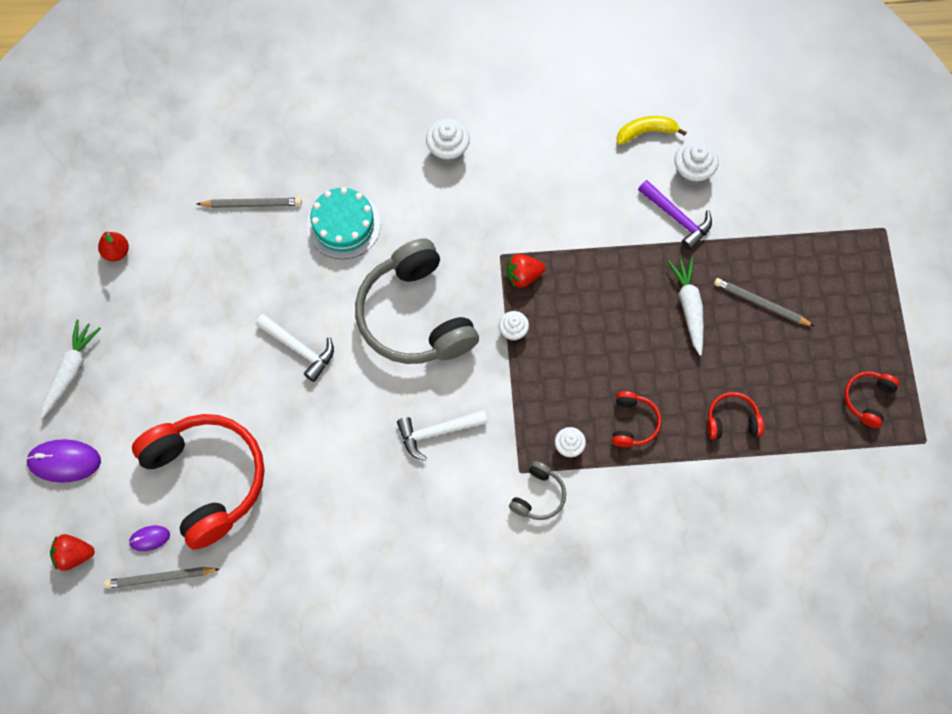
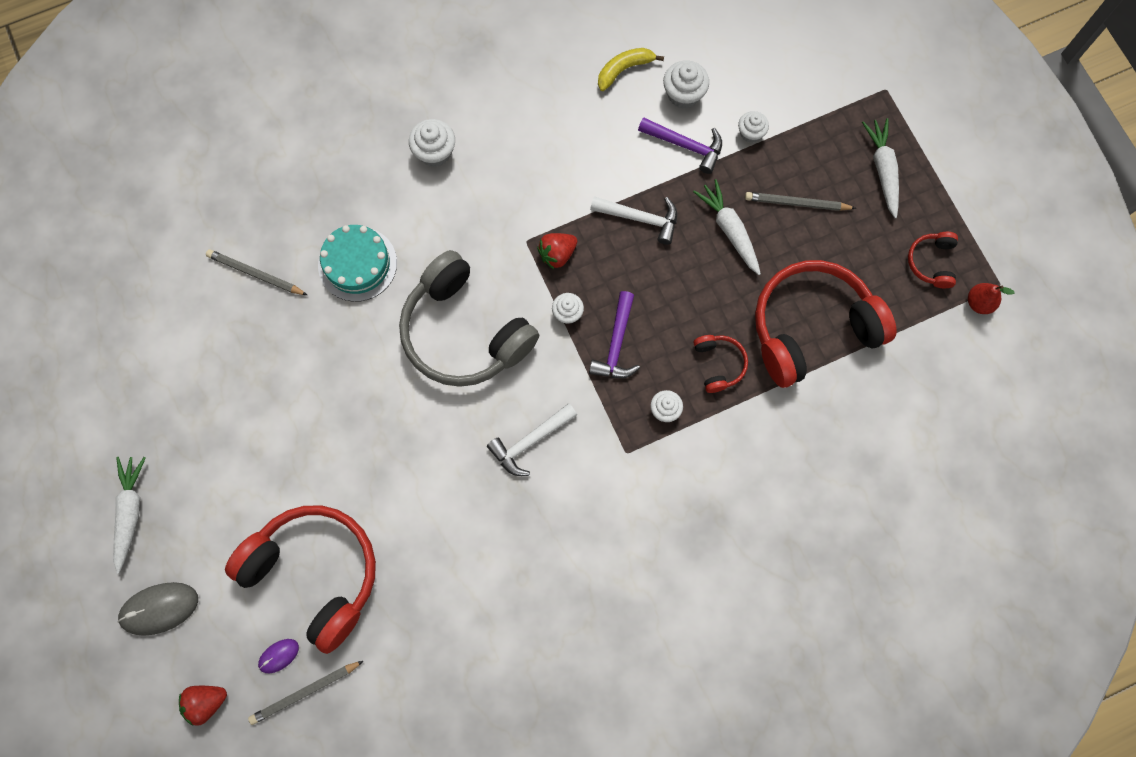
camera: 20 degrees left, 5 degrees up
(64, 461) = (159, 608): purple mouse -> grey mouse
(116, 252) = (132, 371): red pear -> red pear (979, 303)
(252, 204) = (255, 274): grey pencil -> grey pencil turned 135 degrees counterclockwise
(299, 349) = (360, 406): white hammer -> white hammer (641, 218)
(538, 496) = (653, 470): grey headphones -> none
(546, 373) = (616, 344): none -> purple hammer
(732, 421) = (812, 328): red headphones -> red headphones, size x2.28
(742, 226) = (750, 133): none -> white cupcake
(853, 300) = (882, 169): none -> white carrot

